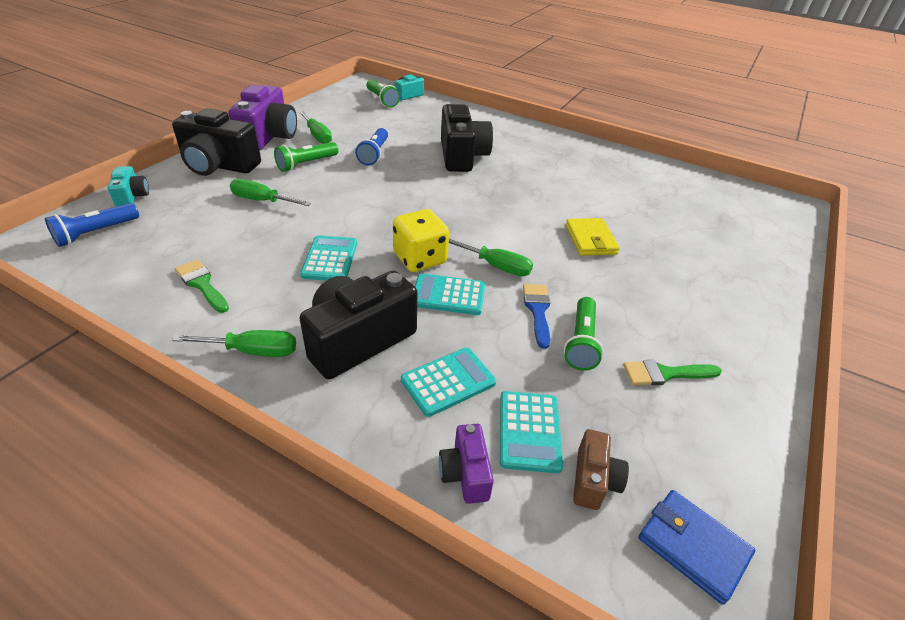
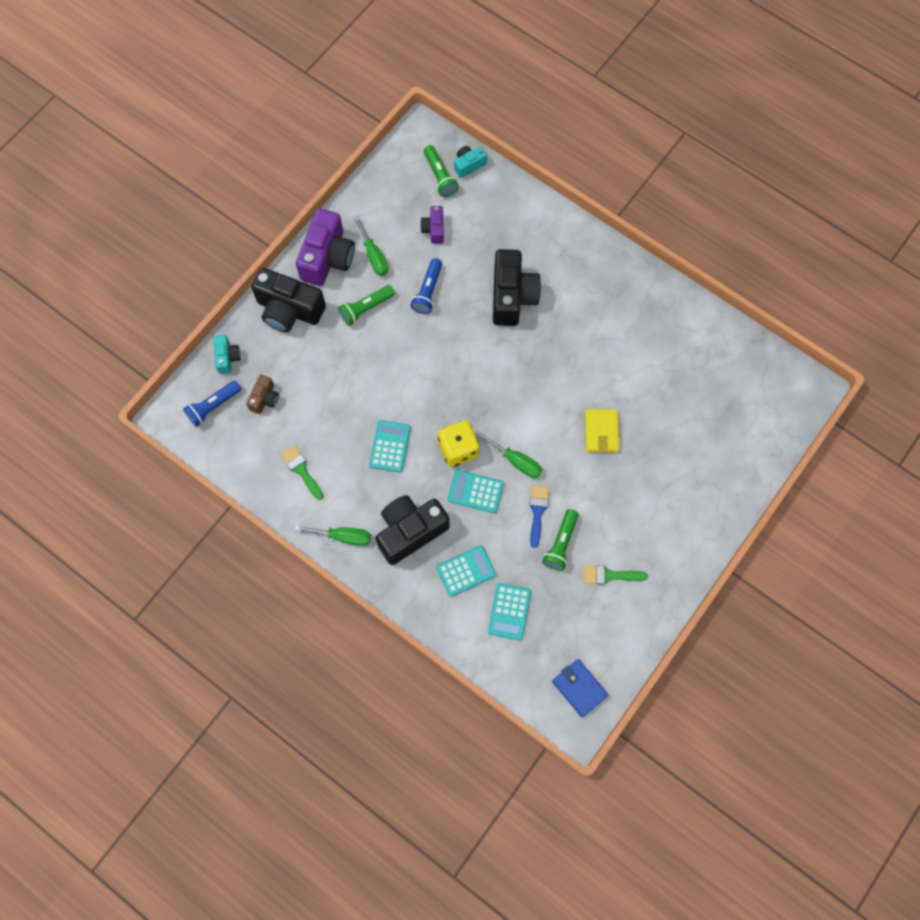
camera: 10 degrees right, 30 degrees up
(262, 201) = (332, 367): green screwdriver -> none
(465, 473) = (467, 636): purple camera -> purple camera (434, 229)
(593, 480) = (538, 646): brown camera -> brown camera (264, 399)

